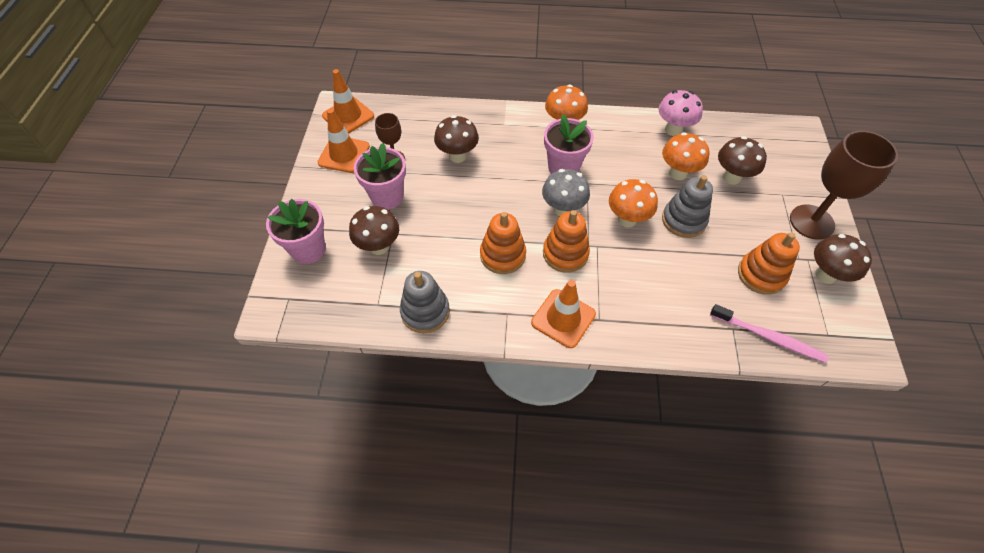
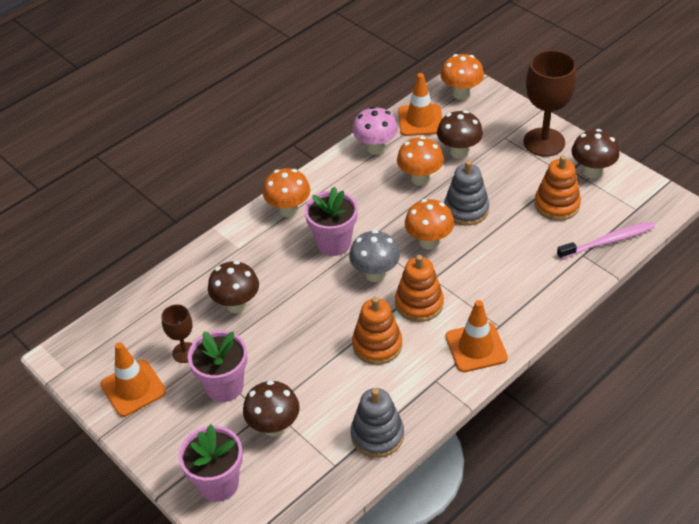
camera: 45 degrees left, 10 degrees down
(348, 116) = (86, 355): orange traffic cone -> orange traffic cone (420, 120)
(787, 139) = (461, 94): none -> orange mushroom

